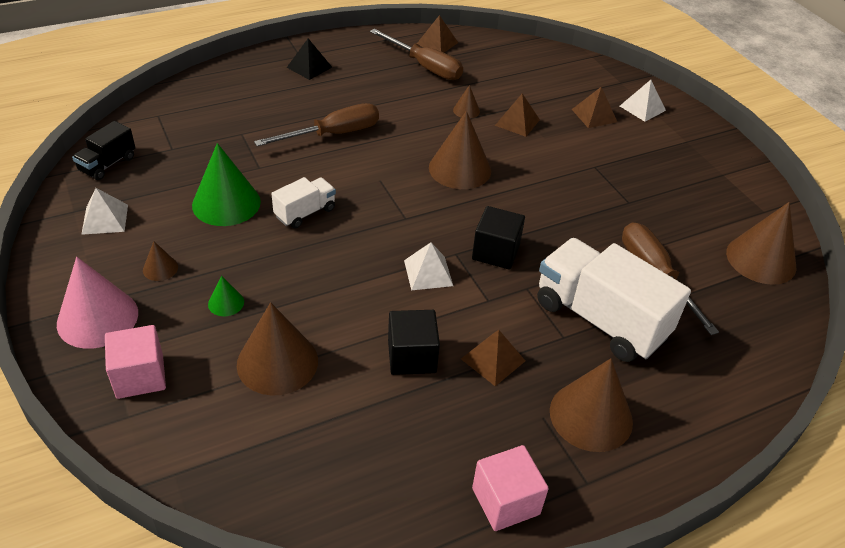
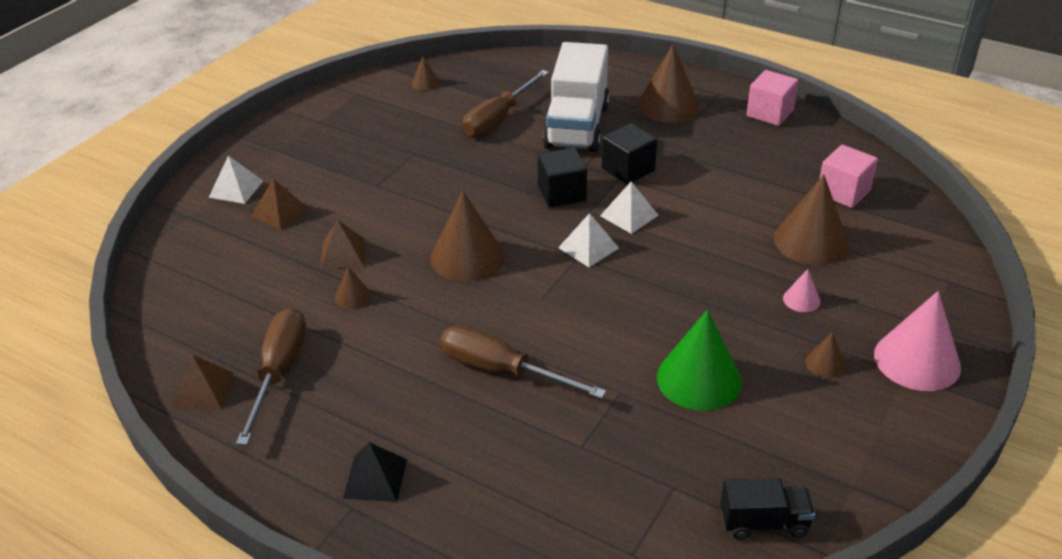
camera: 120 degrees left, 5 degrees down
(105, 219) = (829, 451): white pyramid -> white pyramid (588, 247)
(140, 376) = (918, 298): pink cube -> pink cube (843, 192)
(226, 303) = (801, 300): green cone -> pink cone
(305, 213) = (645, 319): white truck -> none
(412, 356) = (719, 187): black cube -> black cube (628, 169)
(493, 359) = (674, 154): brown pyramid -> none
(761, 259) = (425, 83): brown cone -> brown cone, size x0.47

